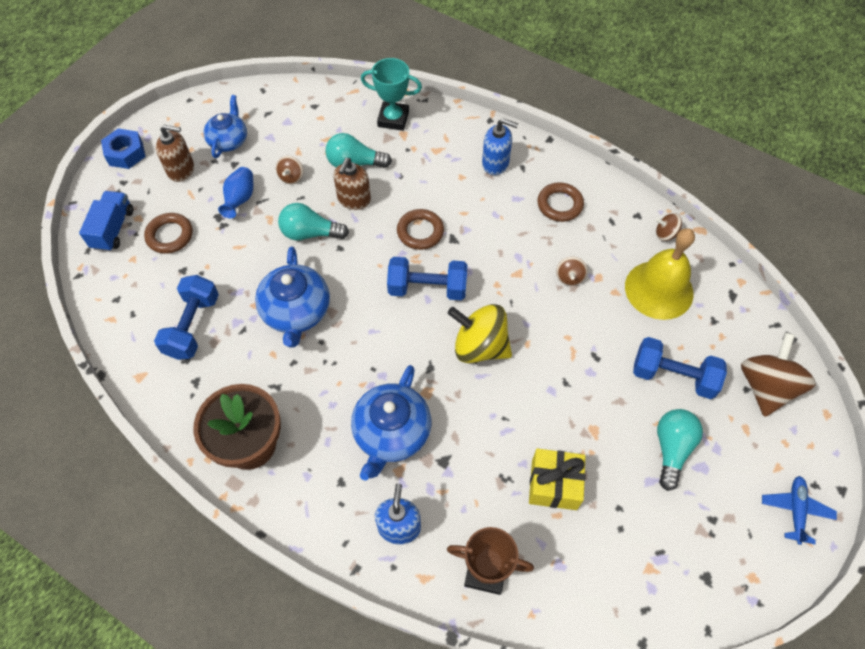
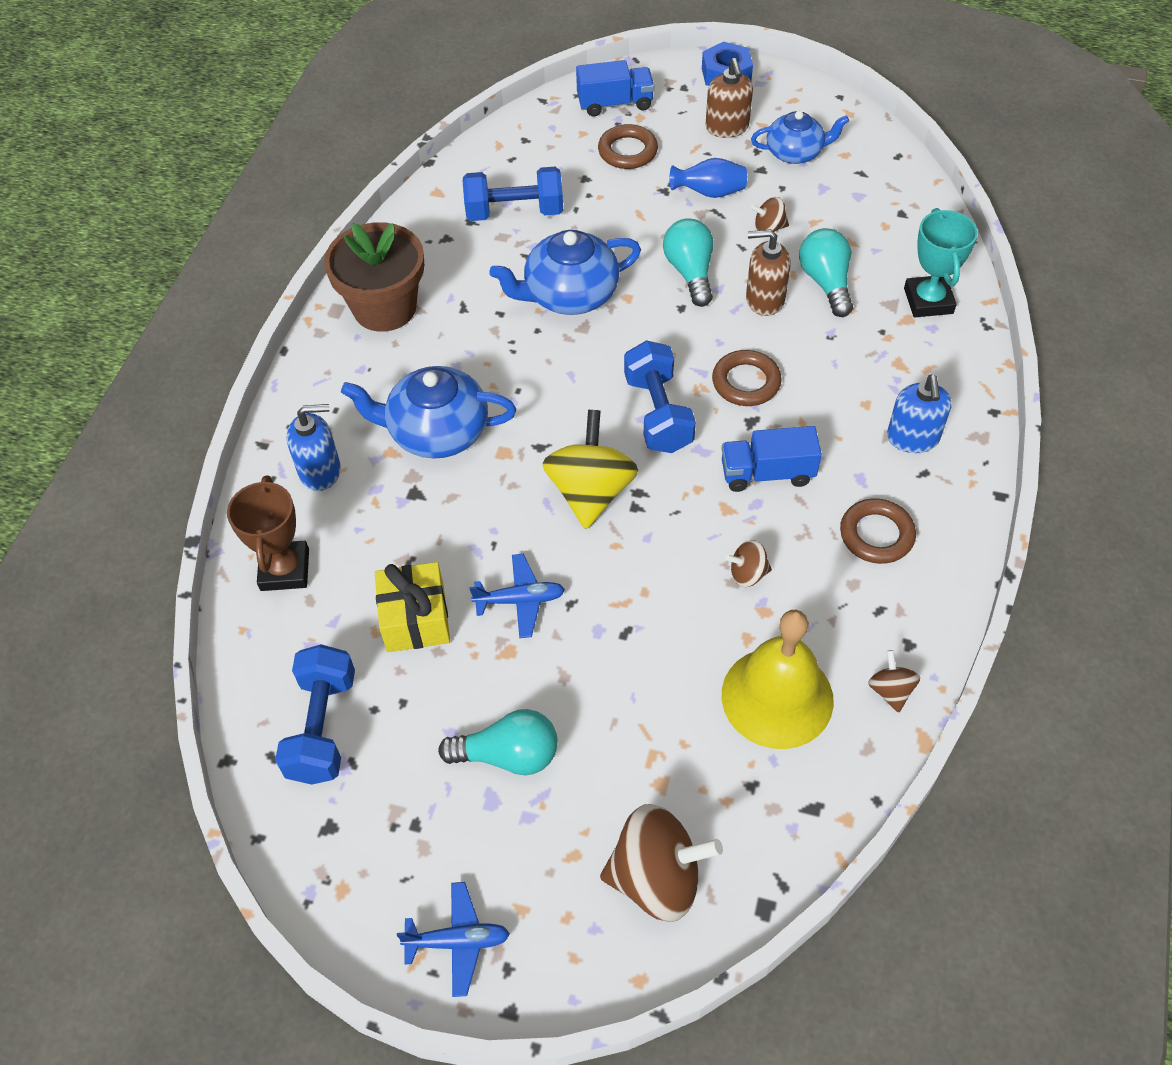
camera: 75 degrees right, 5 degrees down
(497, 243) = (767, 473): none -> blue truck
(555, 412) = (520, 600): none -> blue plane
(673, 376) = (629, 740): blue dumbbell -> blue dumbbell (322, 727)

